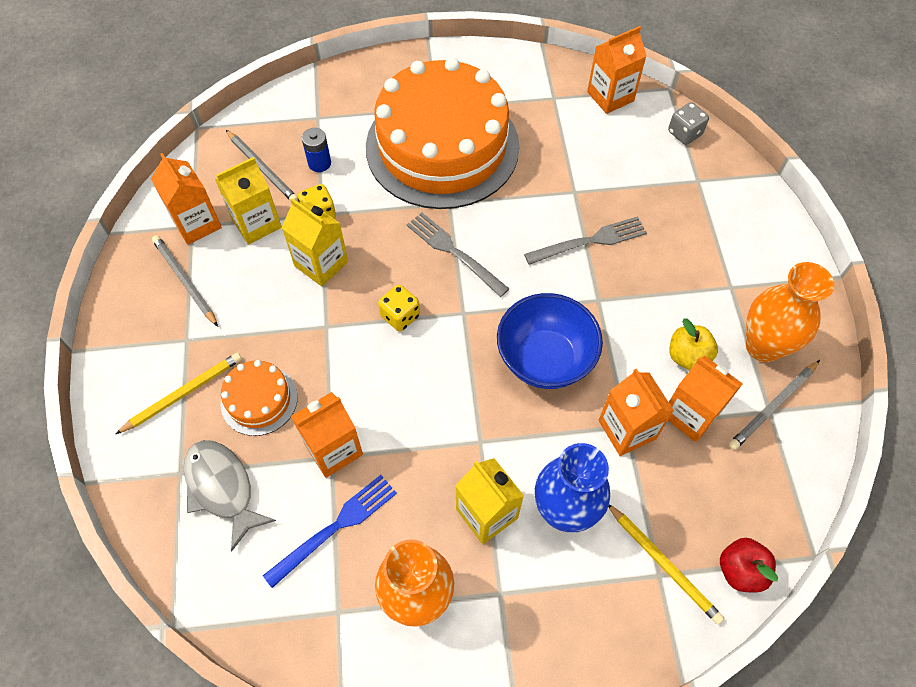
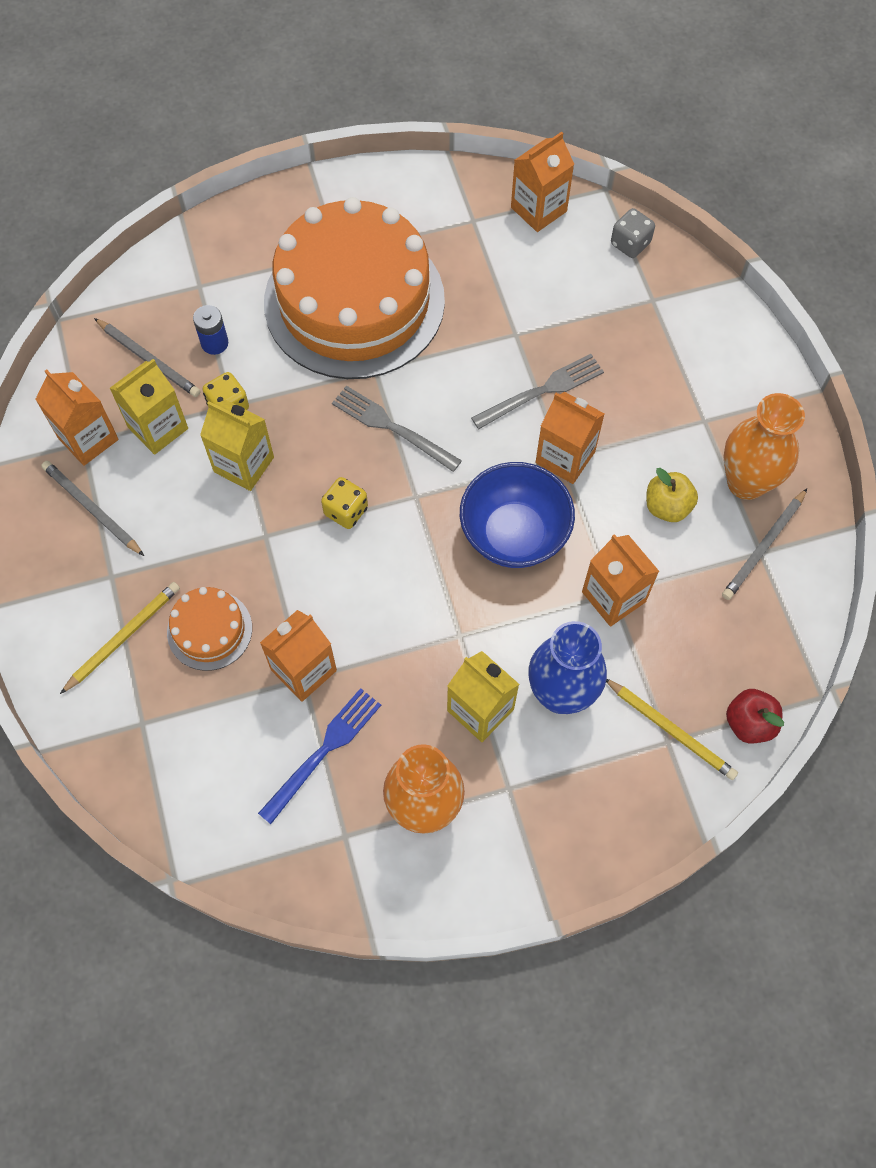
camera: 10 degrees left, 5 degrees up
(222, 488) = (192, 731): grey fish -> none
(690, 414) = (678, 569): orange carton -> orange carton (565, 457)

